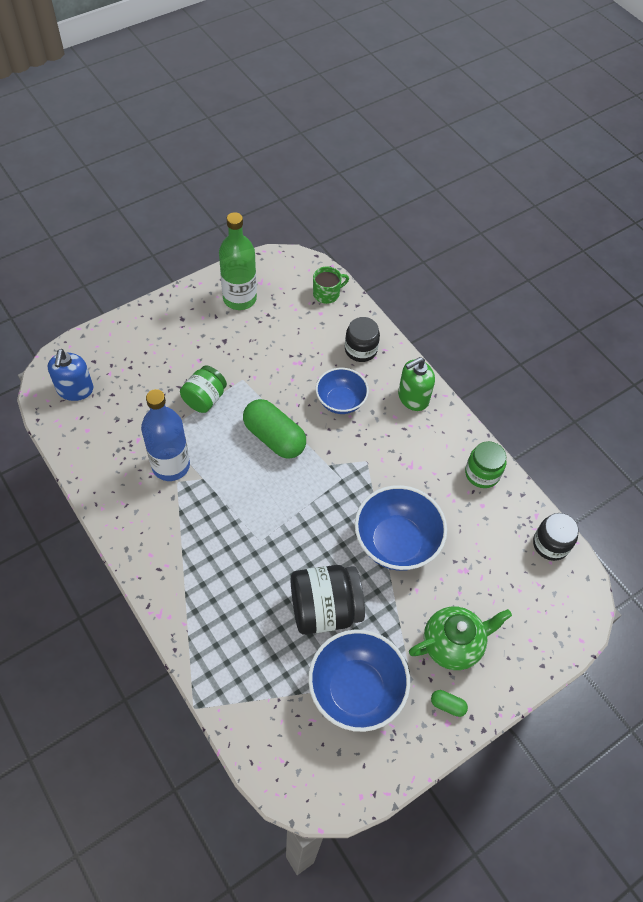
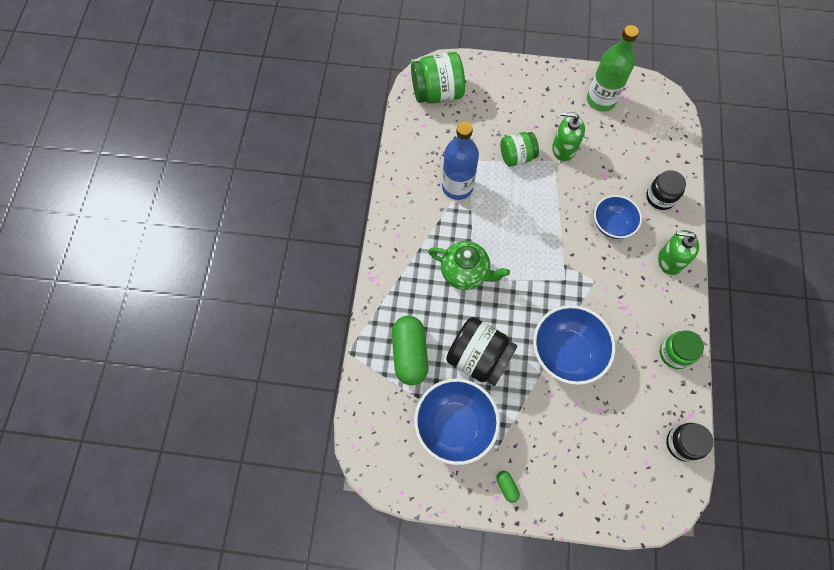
camera: 45 degrees right, 10 degrees up
(75, 390) = (437, 93): blue soap dispenser -> green jar
(242, 363) = (563, 149): none -> green soap dispenser
(274, 437) = (542, 217): green capsule -> green capsule (410, 354)
(327, 293) = (670, 138): green mug -> none
(453, 644) = (546, 451): green teapot -> green teapot (465, 272)

